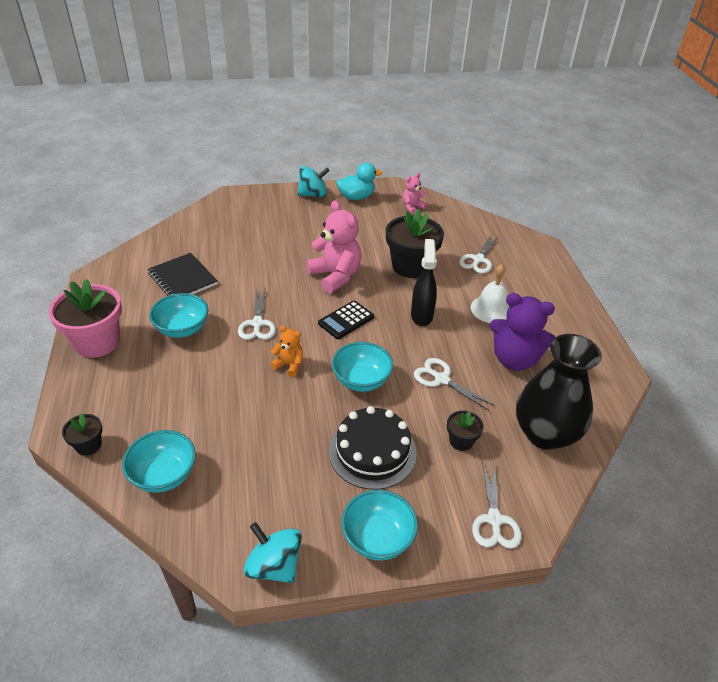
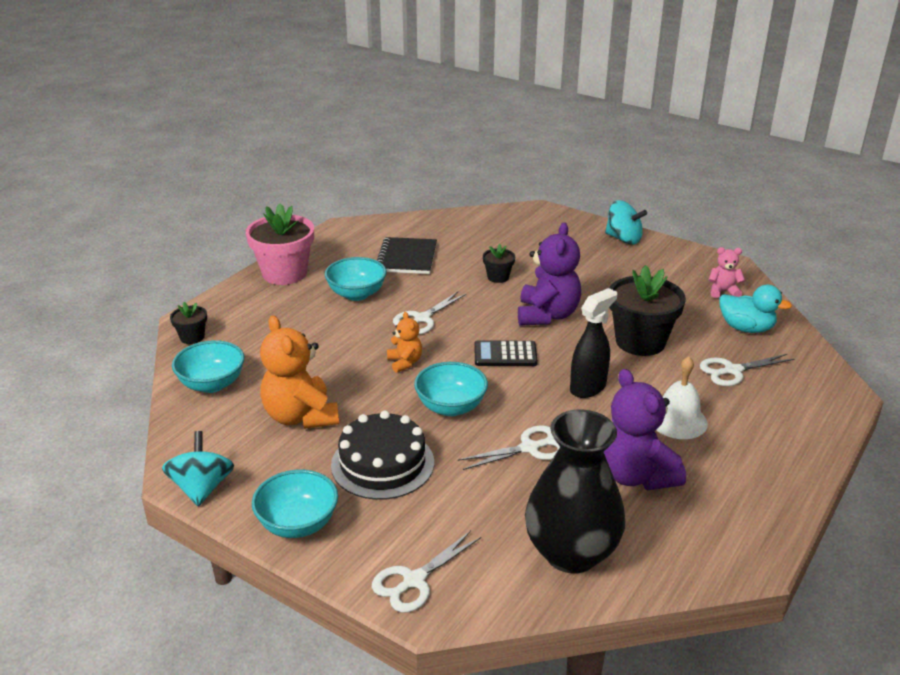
camera: 45 degrees right, 10 degrees down
(271, 455) = (301, 416): none -> orange teddy bear
(335, 276) = (547, 315): pink teddy bear -> purple teddy bear
(356, 197) = (669, 258): turquoise duck -> turquoise duck (746, 328)
(441, 379) = (529, 448): white scissors -> white scissors turned 75 degrees clockwise
(461, 441) = (474, 505): black flower pot -> black flower pot (498, 277)

